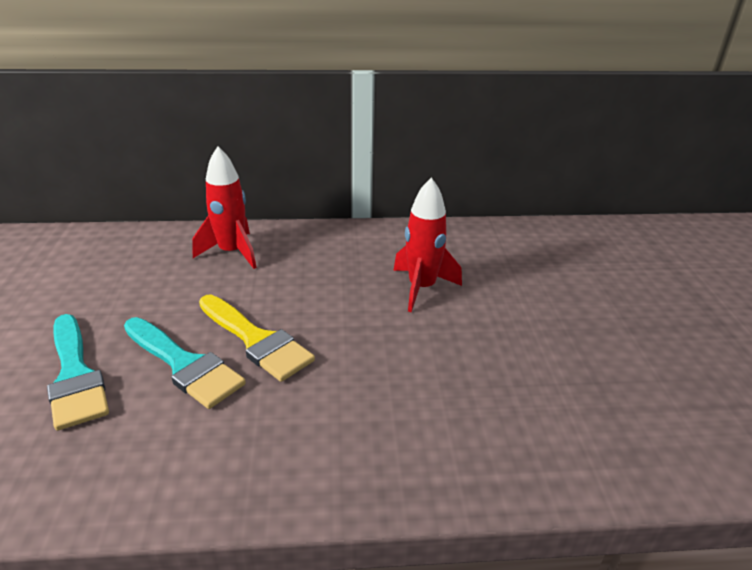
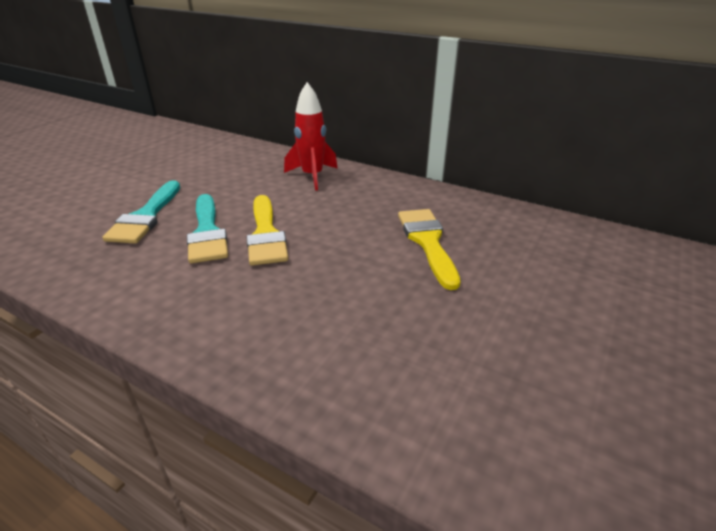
camera: 35 degrees right, 0 degrees up
(421, 288) = (427, 242): red rocket -> yellow brush

